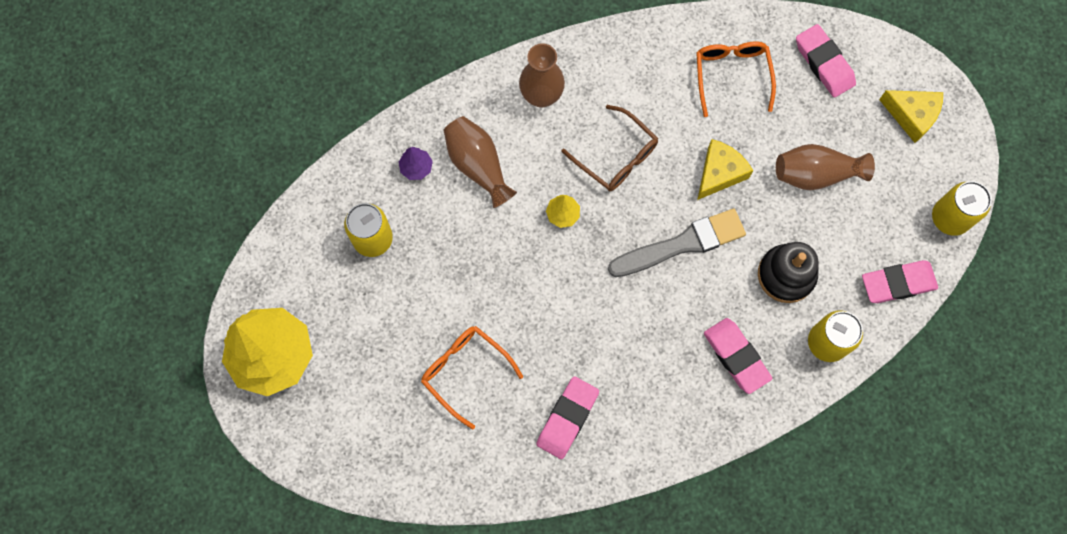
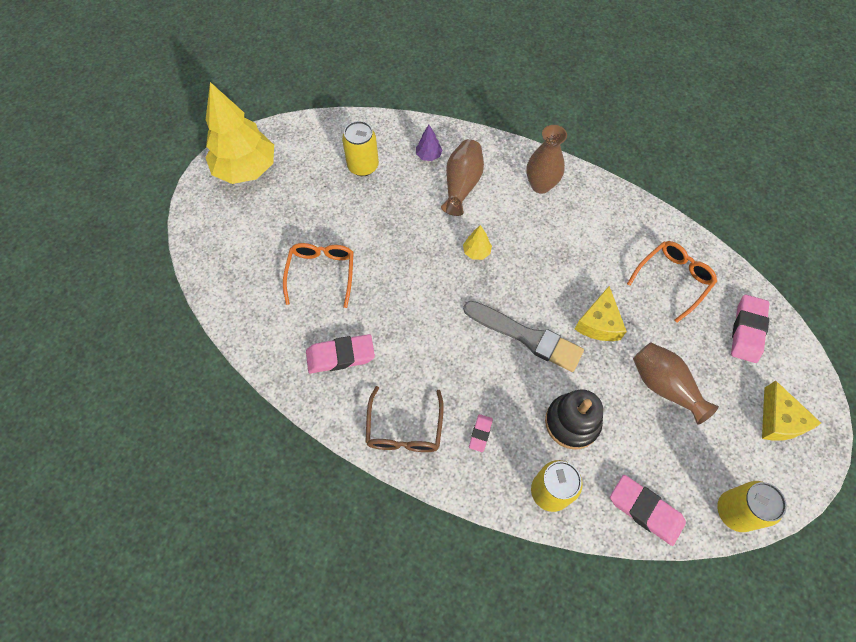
camera: 50 degrees right, 10 degrees down
(616, 156) = (545, 253): brown glasses -> brown glasses (404, 429)
(719, 173) = (599, 323): yellow cheese -> yellow cheese turned 105 degrees clockwise
(736, 356) = (480, 433): pink eraser -> pink eraser, size x0.54

